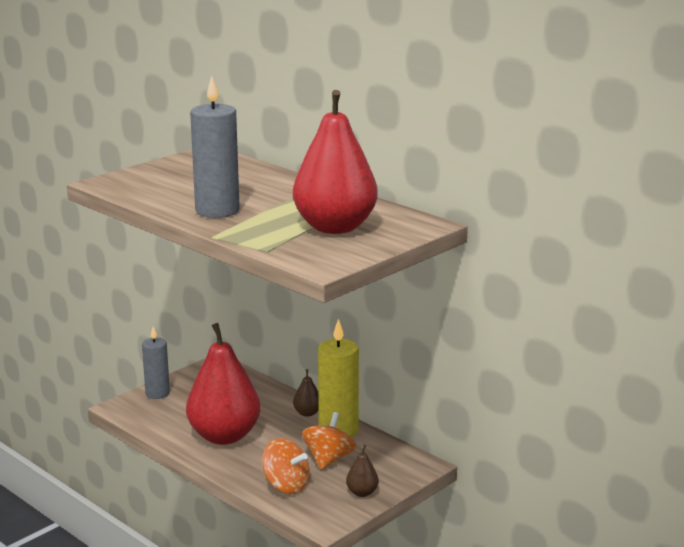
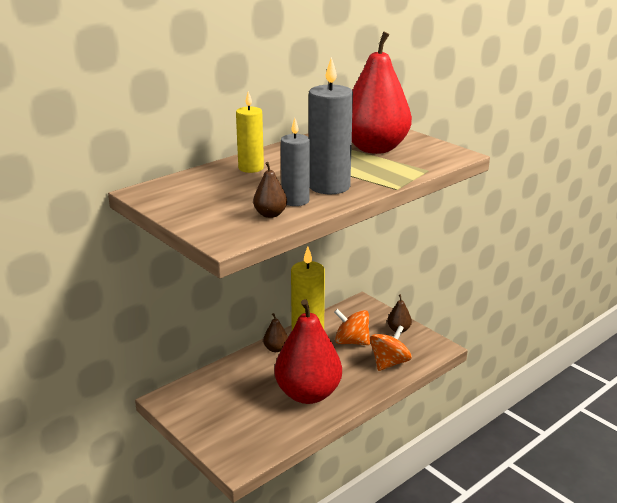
camera: 85 degrees left, 5 degrees up
(151, 193) = (270, 214): none -> brown pear
(157, 393) = (215, 438): grey candle -> grey candle (295, 201)
(266, 181) = (251, 168): none -> yellow candle

